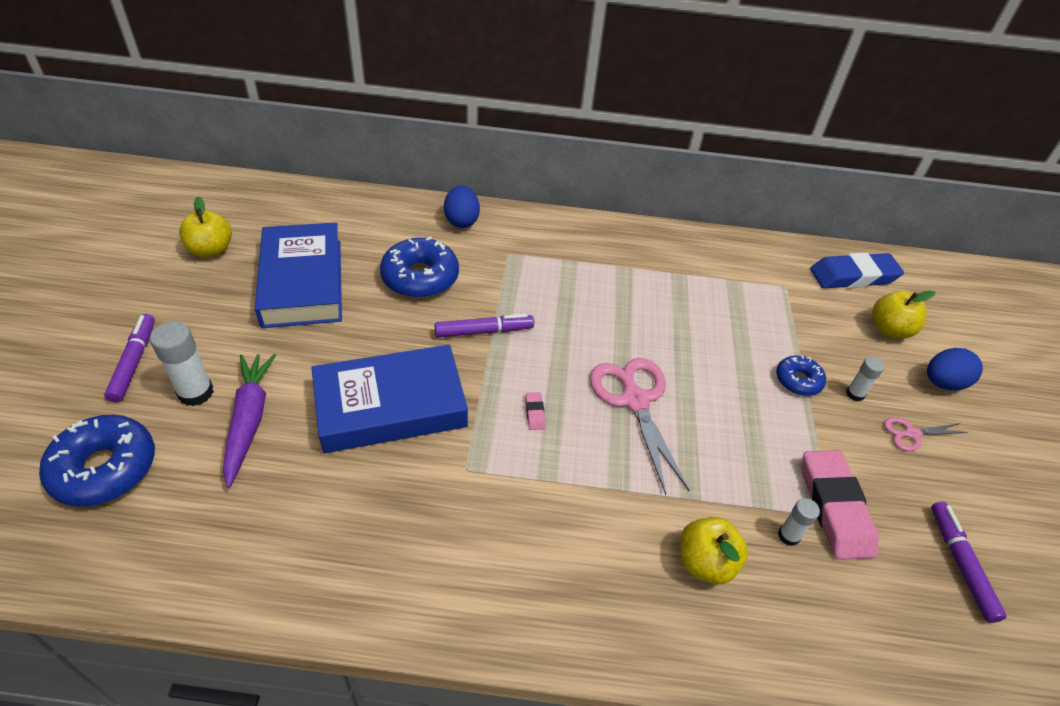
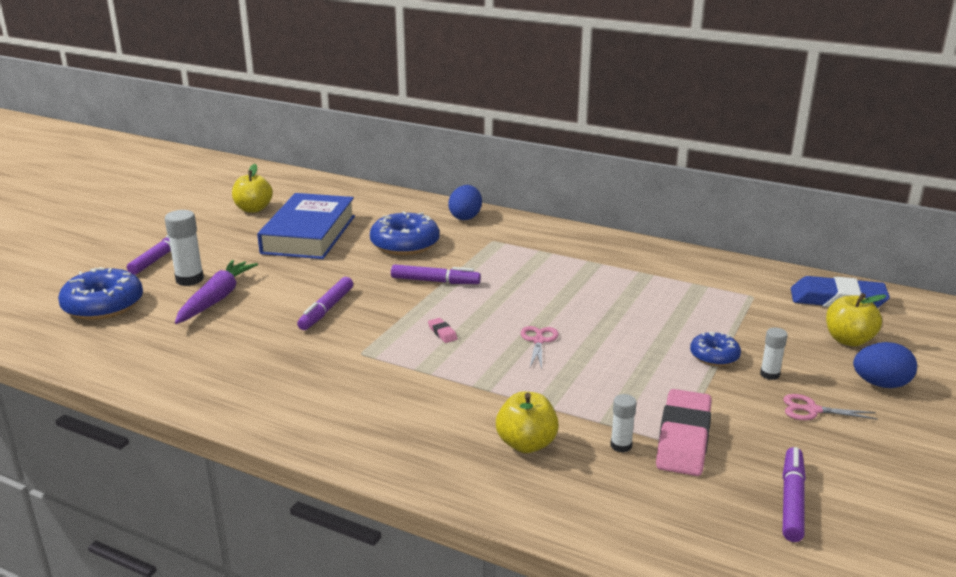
camera: 25 degrees right, 20 degrees down
(390, 406) = (327, 309): blue book -> purple marker
(534, 413) = (442, 333): pink eraser -> pink eraser turned 45 degrees counterclockwise
(634, 400) = (538, 341): pink scissors -> pink scissors, size x0.51

